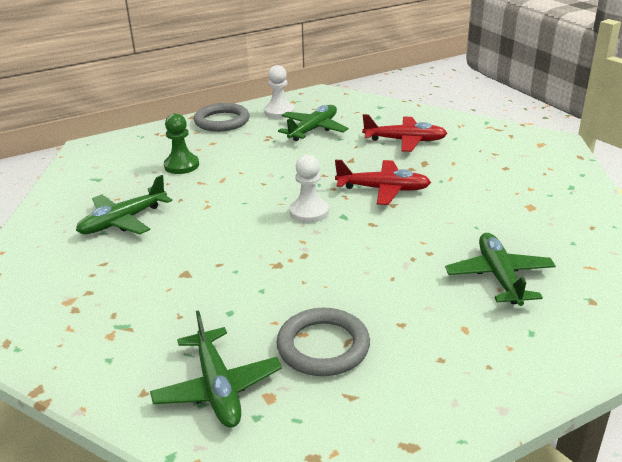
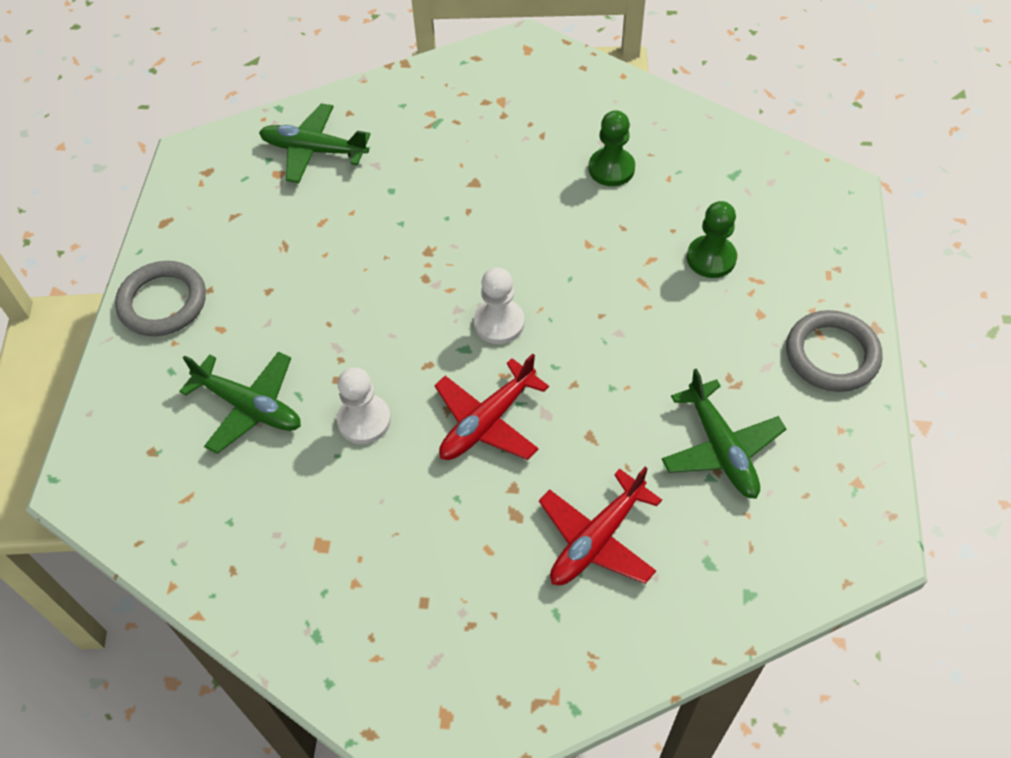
camera: 125 degrees right, 25 degrees up
(123, 221) = (611, 169): green plane -> green pawn
(279, 112) = (821, 441): white pawn -> white pawn (364, 420)
(323, 346) = (294, 227): grey ring -> grey ring (163, 302)

